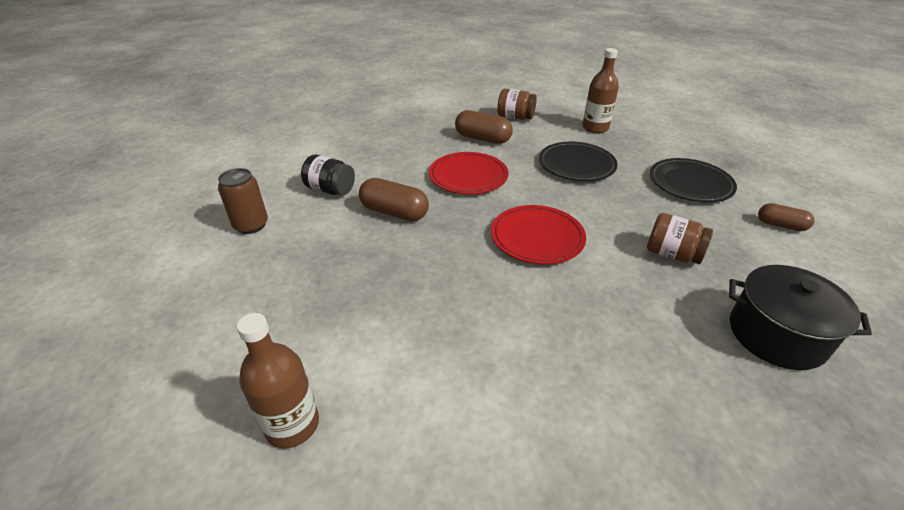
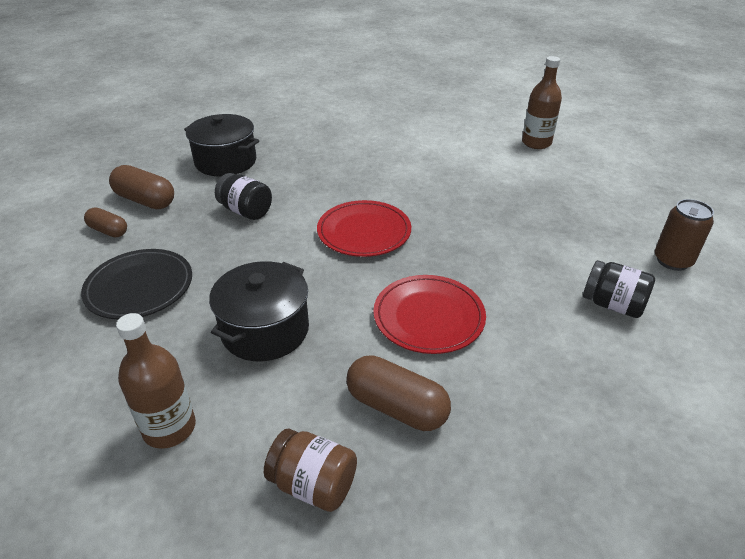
camera: 175 degrees left, 0 degrees up
(394, 212) = (517, 268): brown capsule -> brown capsule (145, 200)
(576, 165) = (265, 330): black plate -> black pot
(672, 254) = (246, 211): brown jar -> black jar

